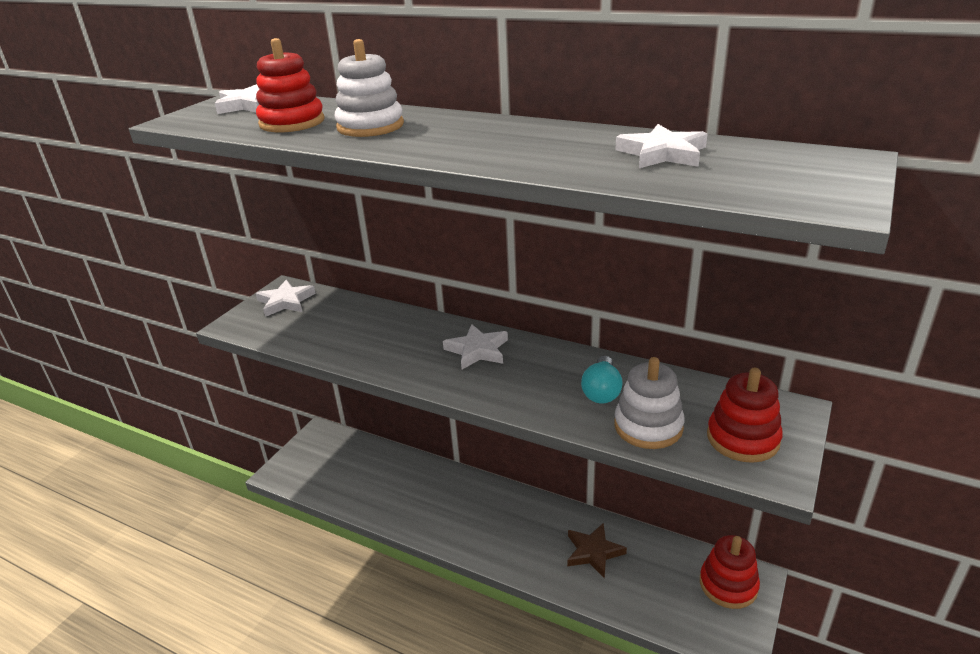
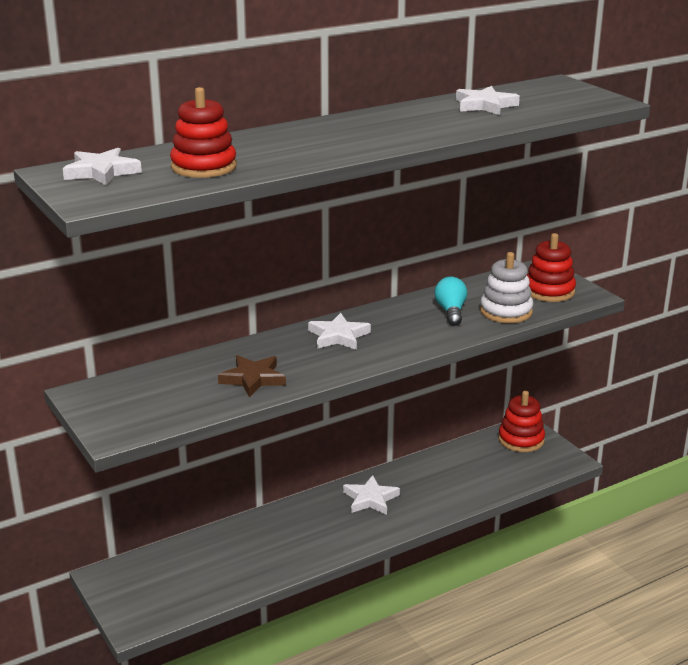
camera: 60 degrees left, 5 degrees down
(286, 301) = (113, 398): white star -> white star (370, 499)
(370, 126) = (274, 149): white stacking toy -> none
(593, 552) = (438, 479): brown star -> brown star (253, 379)
(602, 391) = (451, 312): turquoise light bulb -> turquoise light bulb turned 135 degrees counterclockwise

